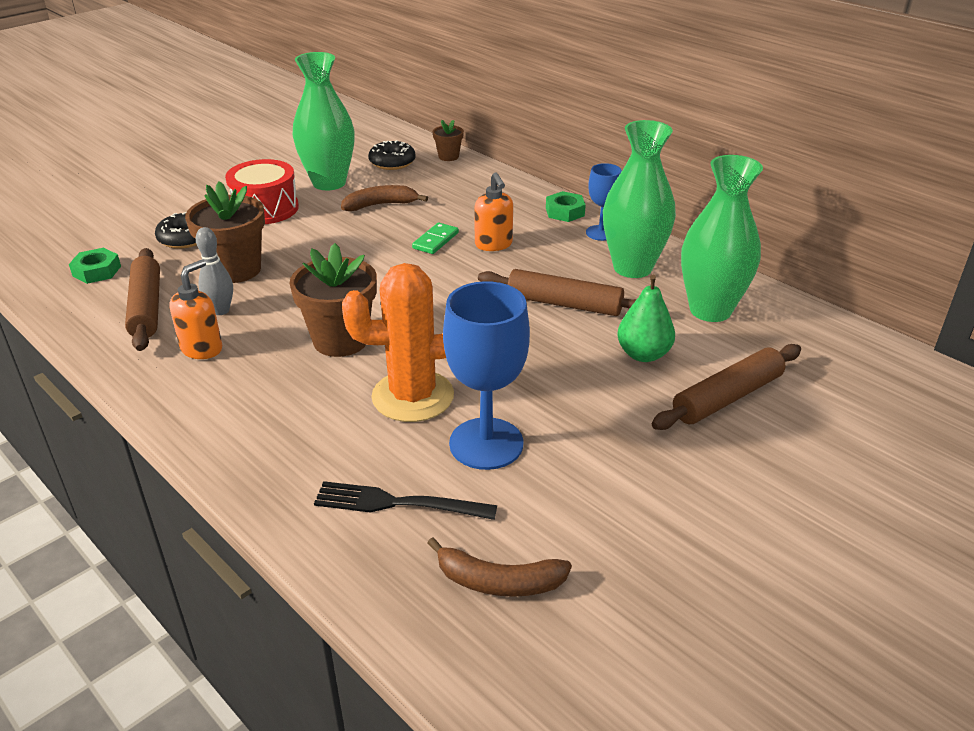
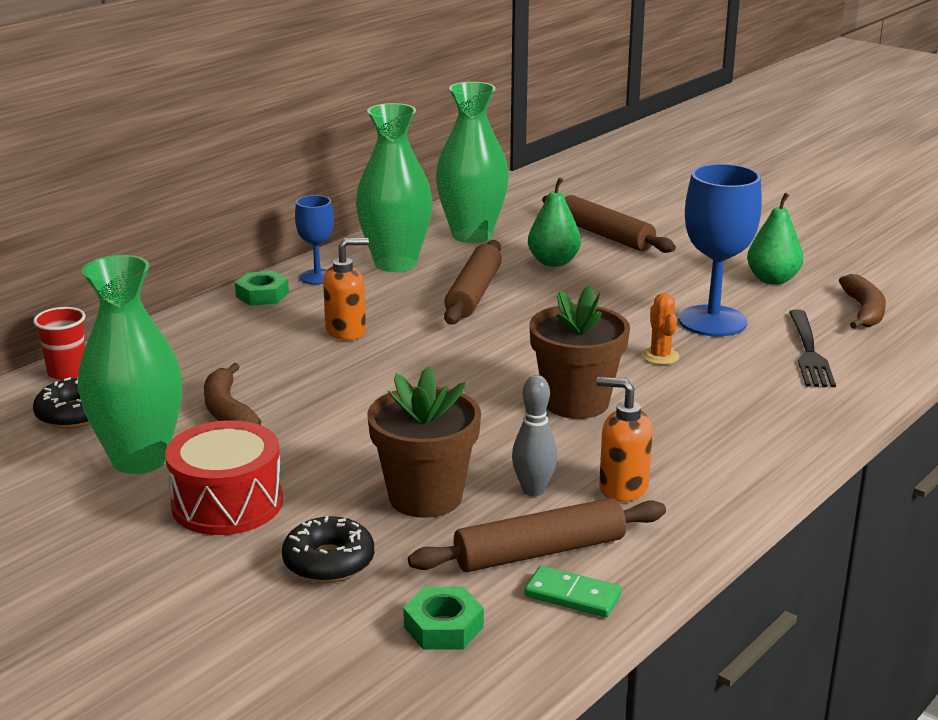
camera: 95 degrees left, 10 degrees down
(413, 396) = (660, 356): orange cactus -> orange cactus, size x0.45
(435, 240) = (336, 365): green domino -> green domino (572, 595)
(448, 156) = (67, 372): brown flower pot -> red cup
(600, 515) = (772, 279): none -> green pear

